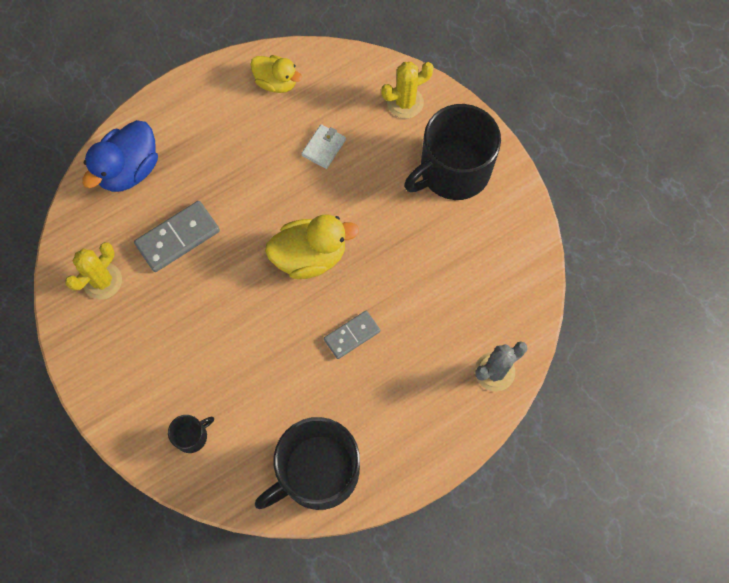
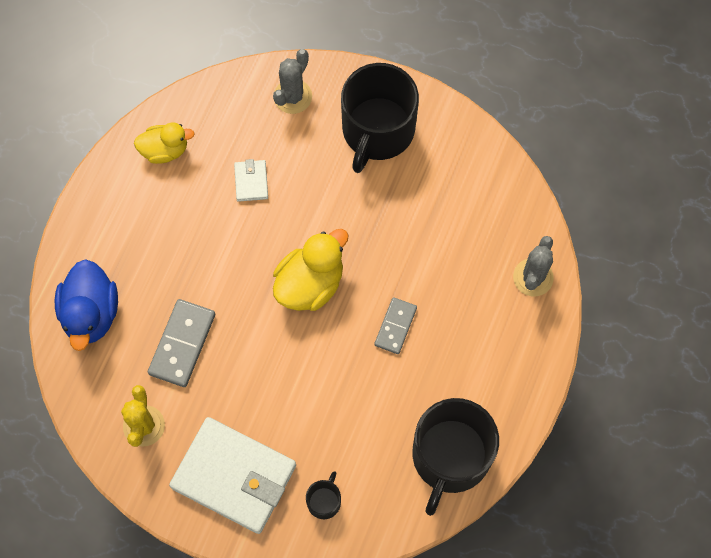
camera: 35 degrees left, 0 degrees up
(139, 367) = (234, 476): none -> white wallet
(405, 102) = (292, 96): yellow cactus -> grey cactus

